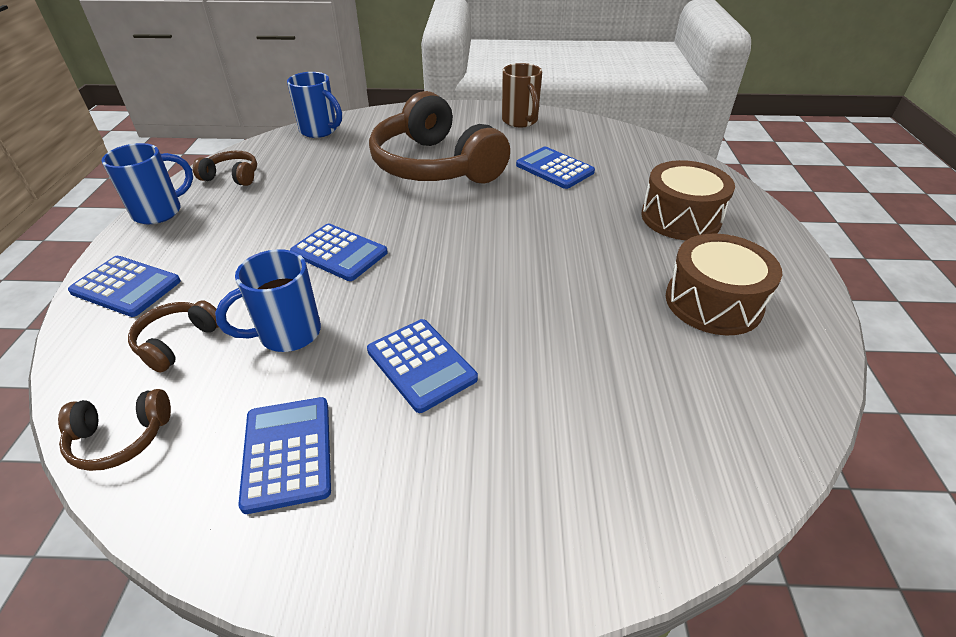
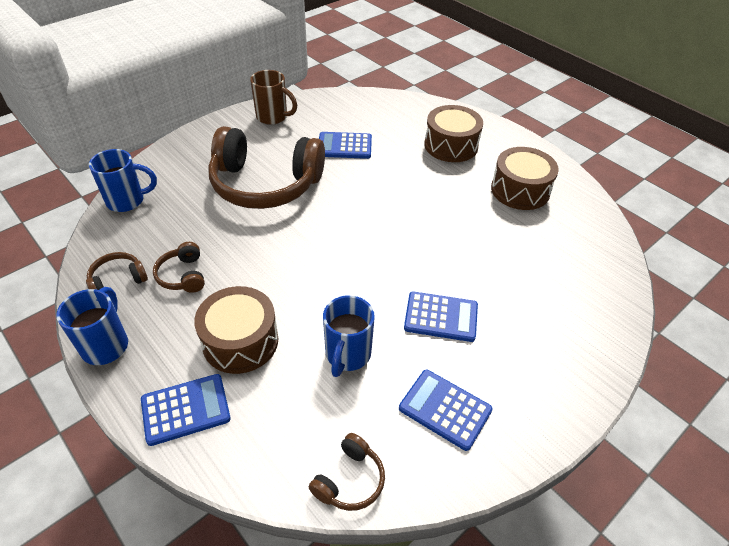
camera: 45 degrees left, 5 degrees up
(177, 342) = (288, 410): brown headphones -> brown headphones (183, 275)
(234, 265) = (240, 341): none -> brown drum
(339, 253) = (298, 285): blue calculator -> none

